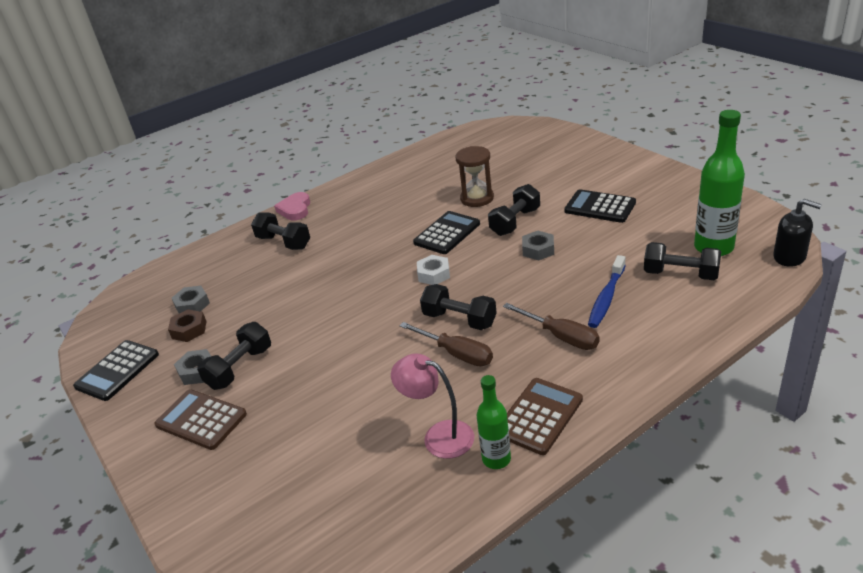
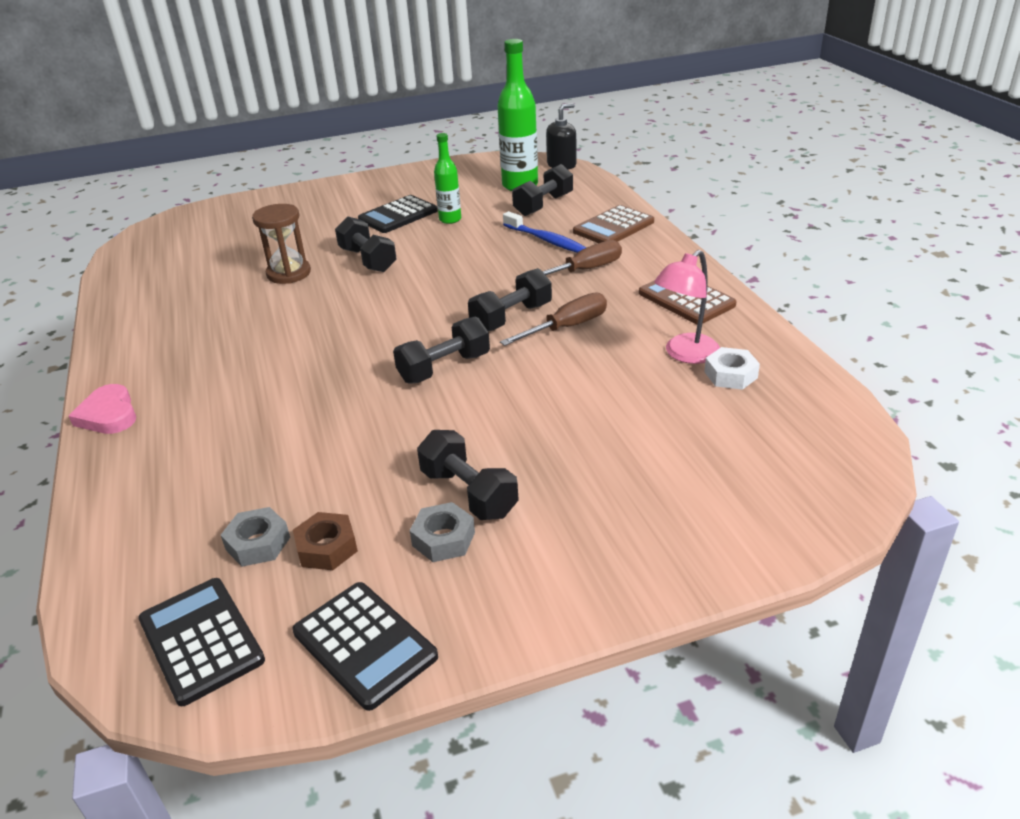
camera: 75 degrees left, 0 degrees up
(201, 420) = (557, 536): brown calculator -> brown calculator (613, 227)
(283, 242) = (191, 433): black dumbbell -> black dumbbell (444, 368)
(295, 209) = (108, 415): pink heart -> pink heart turned 45 degrees clockwise
(434, 274) = (412, 321): white nut -> white nut (730, 375)
(447, 233) = (338, 302): black calculator -> black calculator (201, 640)
(496, 459) = (731, 328): green bottle -> green bottle (450, 219)
(538, 250) = (434, 257): grey nut -> none

